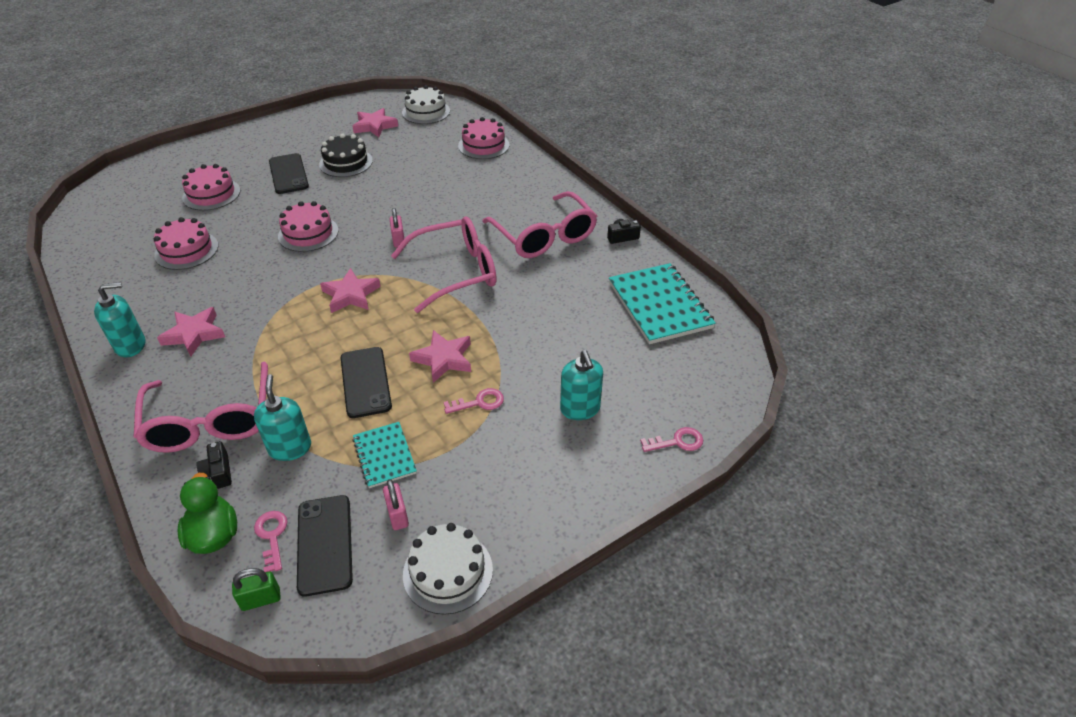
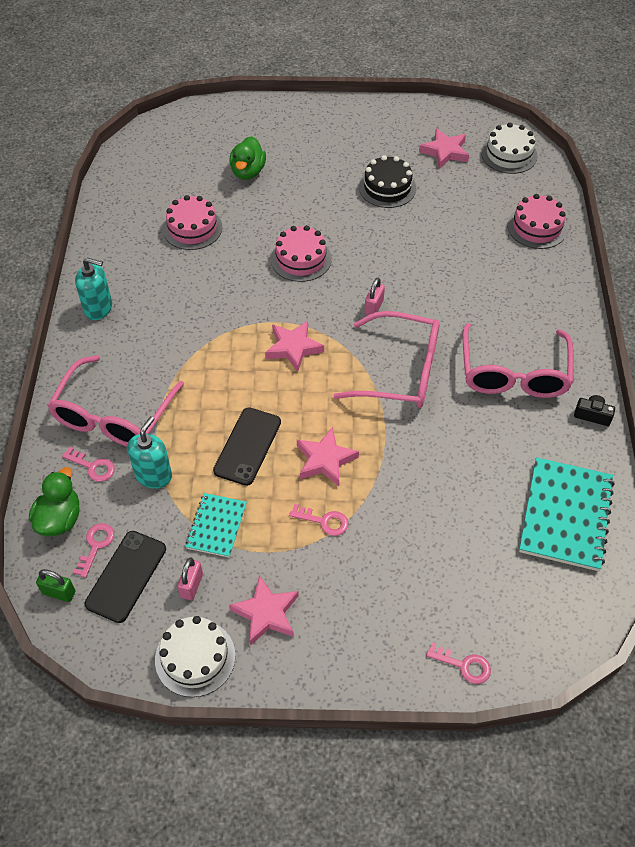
camera: 35 degrees right, 10 degrees up
(194, 334) = (149, 322): pink star -> pink star (266, 613)
(211, 194) = (248, 172): pink cake -> green duck
(218, 472) = (92, 466): black camera -> pink key
(288, 174) = (327, 178): black phone -> none
(580, 409) = (404, 579): turquoise soap dispenser -> none

